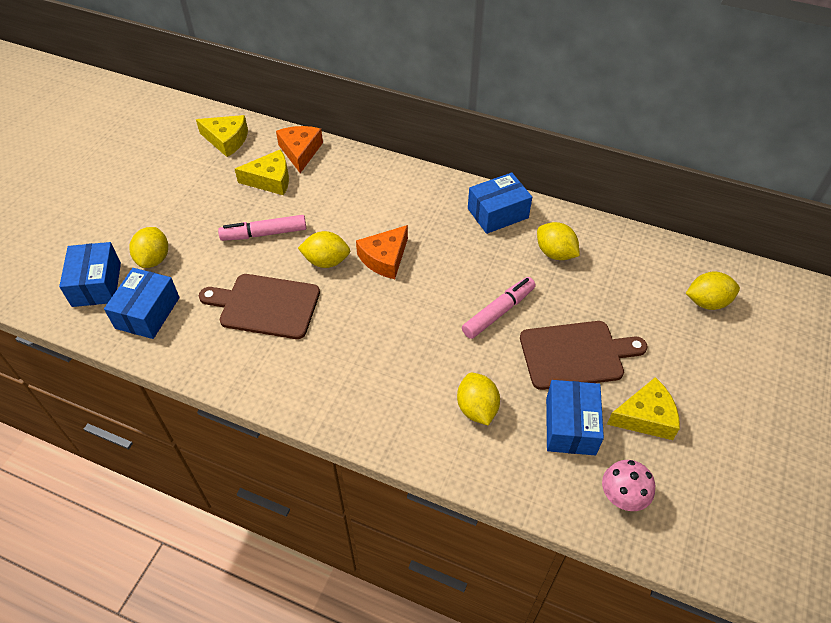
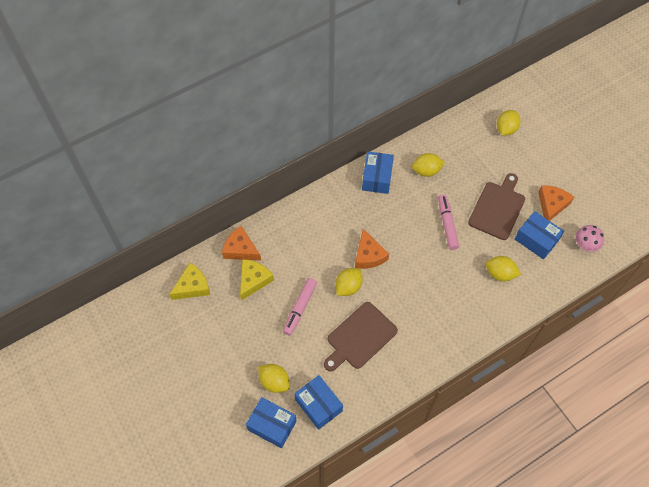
camera: 55 degrees left, 10 degrees up
(645, 416) = (551, 205): yellow cheese -> orange cheese

